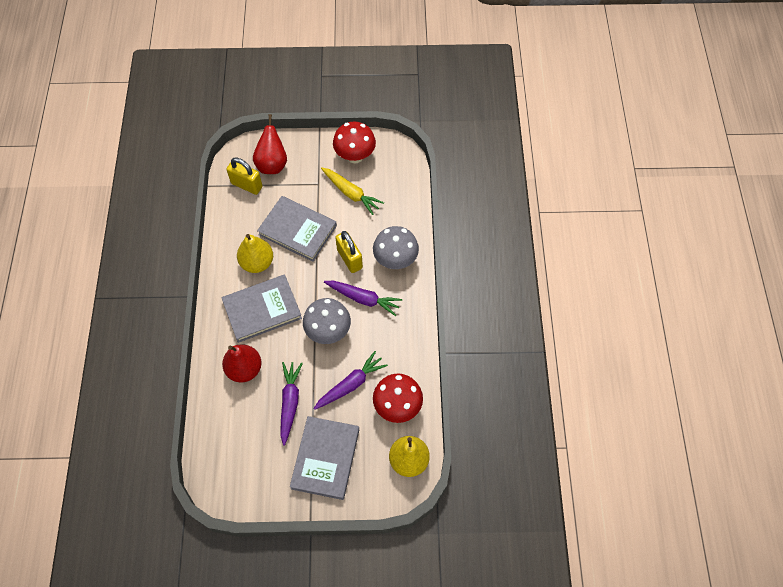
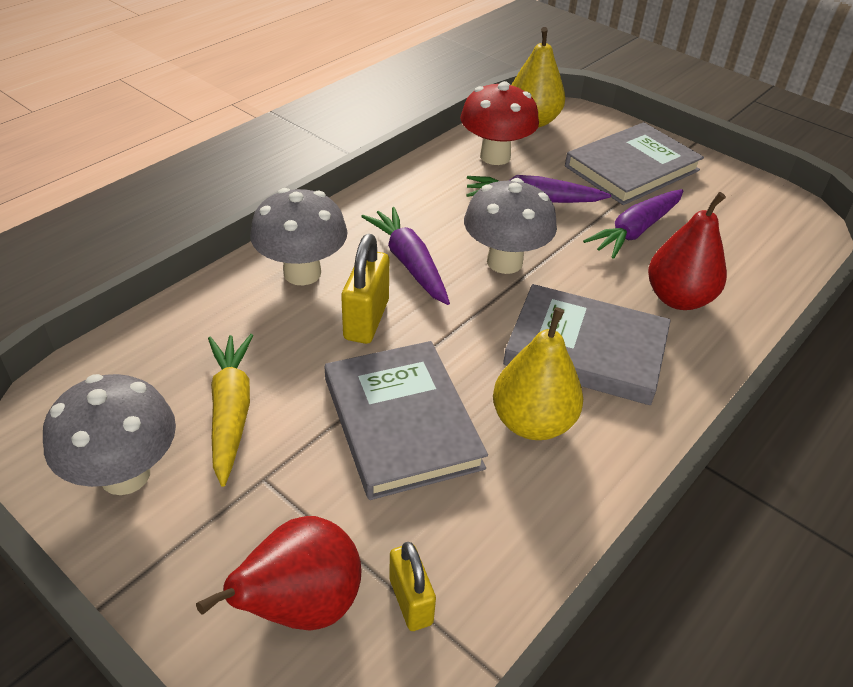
camera: 140 degrees left, 20 degrees down
(246, 185) = (411, 601): yellow padlock -> yellow padlock, size x0.66
(355, 156) = (125, 475): red mushroom -> grey mushroom

